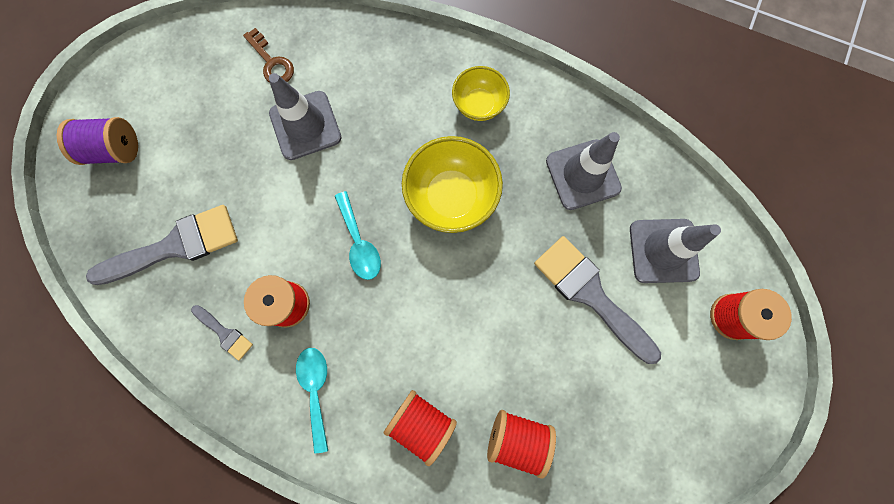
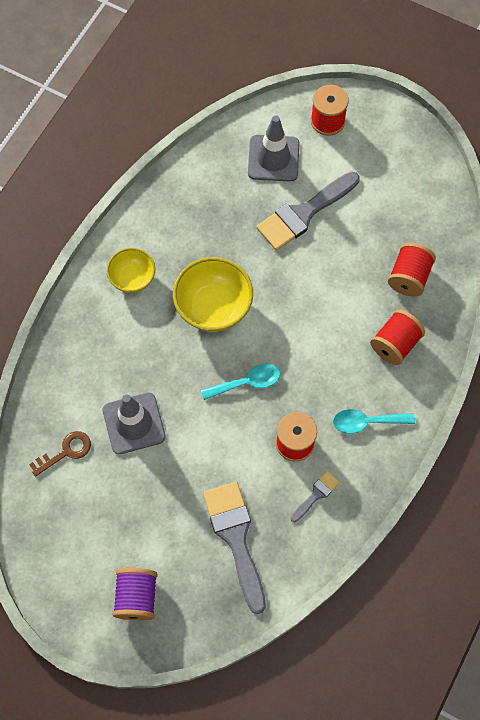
camera: 85 degrees left, 10 degrees down
(583, 175) = (205, 206): grey traffic cone -> none

